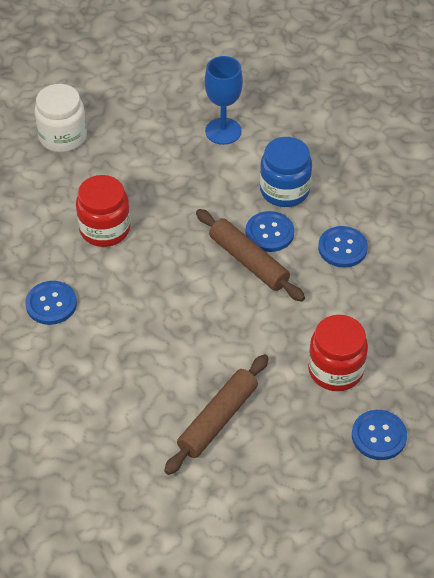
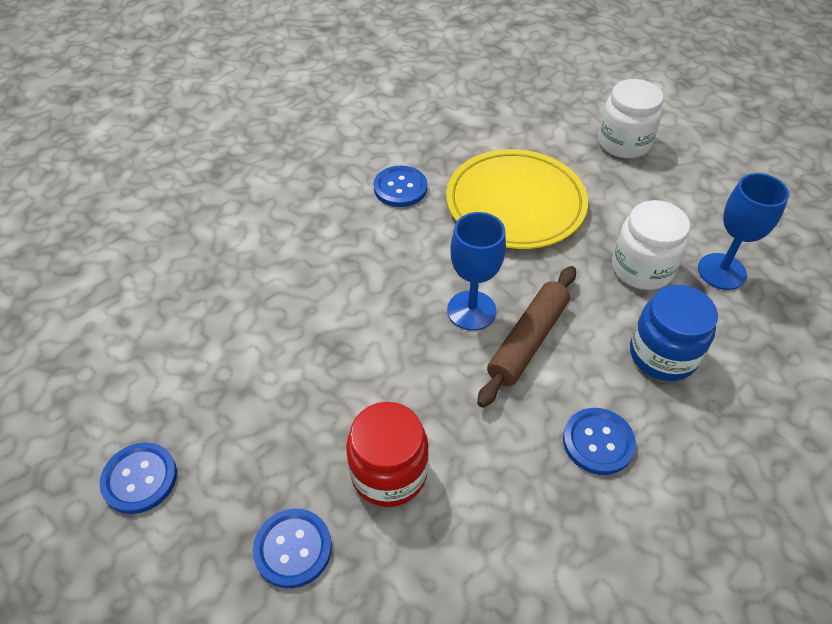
camera: 75 degrees right, 0 degrees up
(105, 229) = (515, 203): red jar -> yellow plate
(204, 174) = (642, 268): none -> white jar
(208, 287) = (471, 310): none -> blue goblet
(218, 419) = (285, 360): brown rolling pin -> none
(269, 233) = (583, 353): blue button -> blue button (139, 479)

